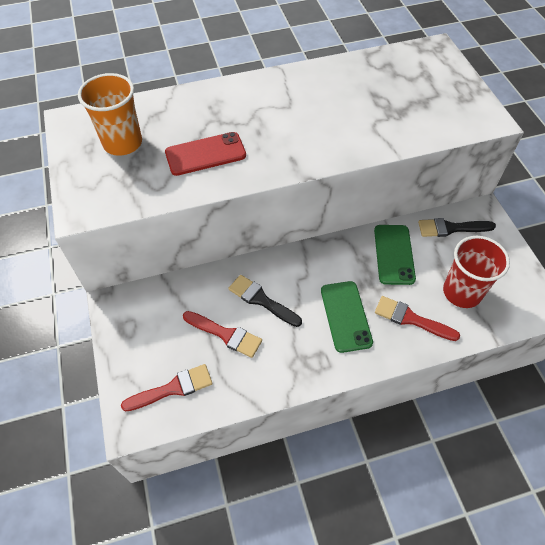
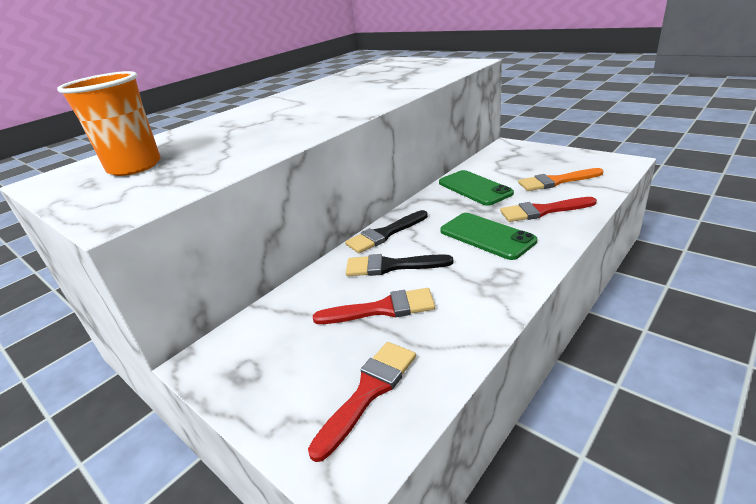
camera: 30 degrees left, 25 degrees down
(205, 154) = (246, 140): red phone -> none
(451, 228) = (497, 160): black brush -> black brush (385, 234)
(462, 292) = (556, 181): red cup -> orange brush

